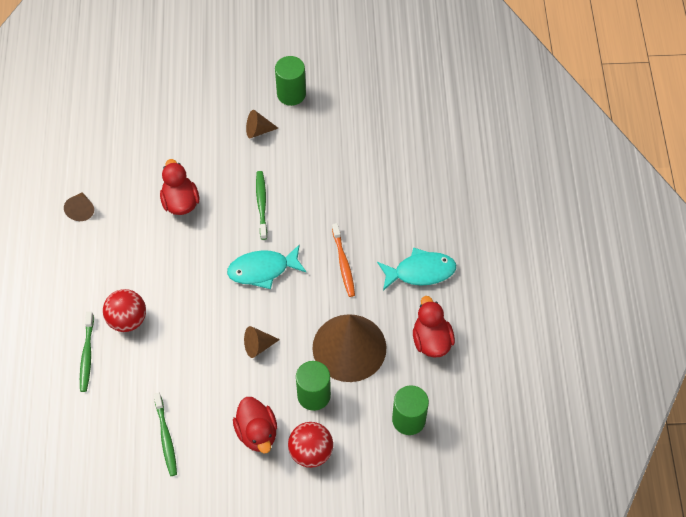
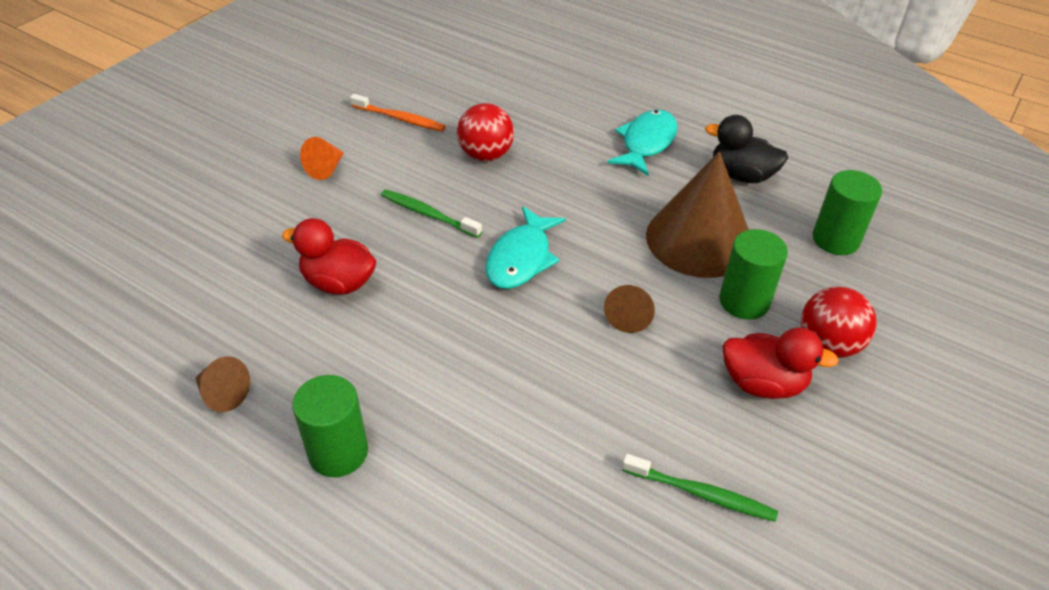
camera: 55 degrees left, 15 degrees down
(87, 355) = (474, 522): green toothbrush -> none
(127, 319) = (461, 435): red ball -> red ball (486, 155)
(258, 130) = (326, 169): brown cone -> orange cone
(291, 94) = (313, 123): green cylinder -> green cylinder (338, 452)
(343, 263) = (580, 190): orange toothbrush -> orange toothbrush (399, 118)
(431, 340) = (741, 175): red duck -> black duck

